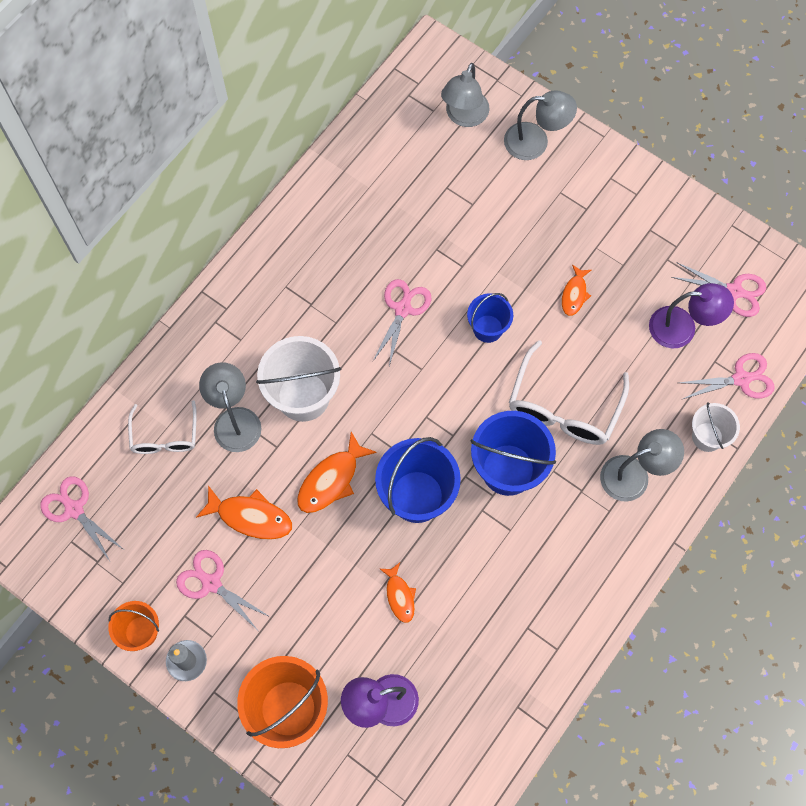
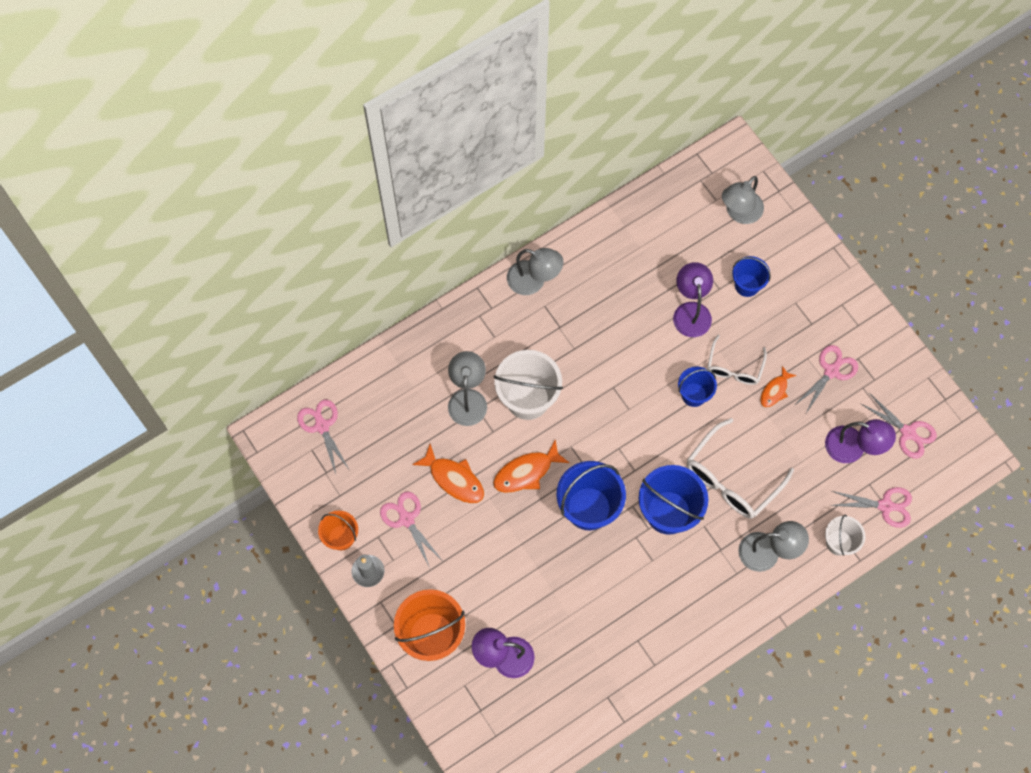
camera: 20 degrees right, 0 degrees up
(165, 436) = (409, 393): white glasses -> white glasses (734, 367)
(399, 596) = (547, 580): orange fish -> none
(403, 309) = (631, 356): pink scissors -> pink scissors (831, 371)
(450, 239) = (691, 311): none -> purple lamp
(501, 190) = (747, 285): none -> blue bucket
(535, 142) = (791, 254): grey lamp -> grey lamp (534, 281)

